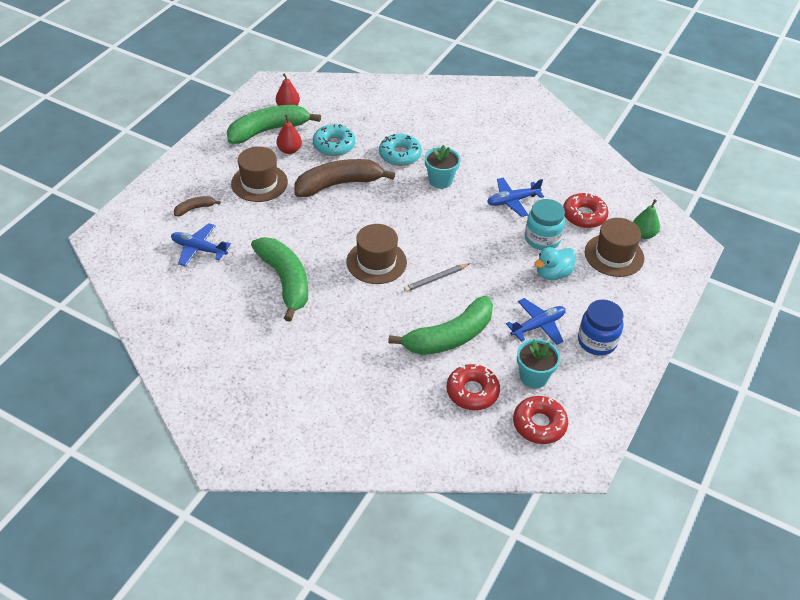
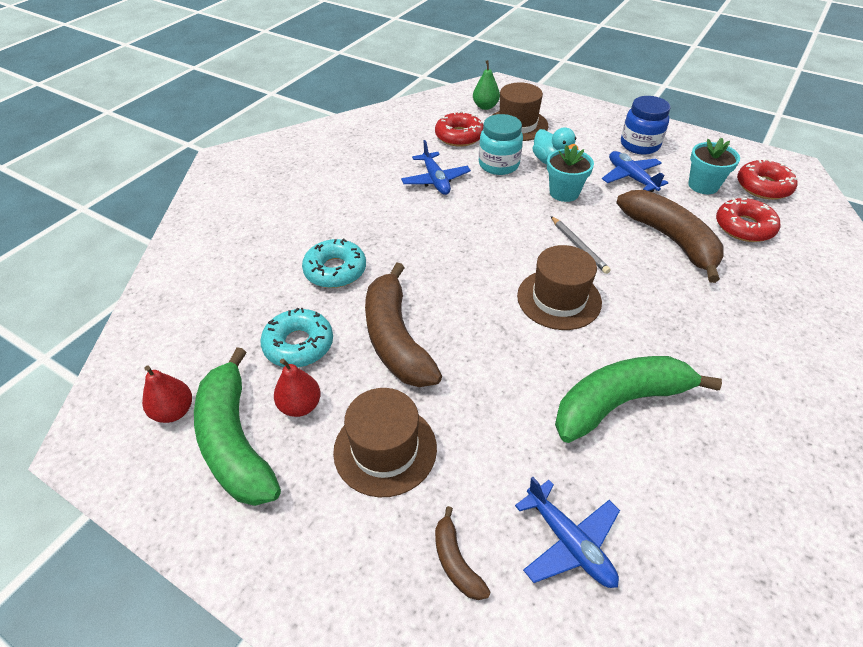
camera: 85 degrees left, 0 degrees up
(199, 249) = (569, 542): blue plane -> blue plane turned 60 degrees counterclockwise
(440, 180) = (394, 234): turquoise flower pot -> turquoise flower pot (564, 192)
(449, 337) = (670, 239): green banana -> brown banana

